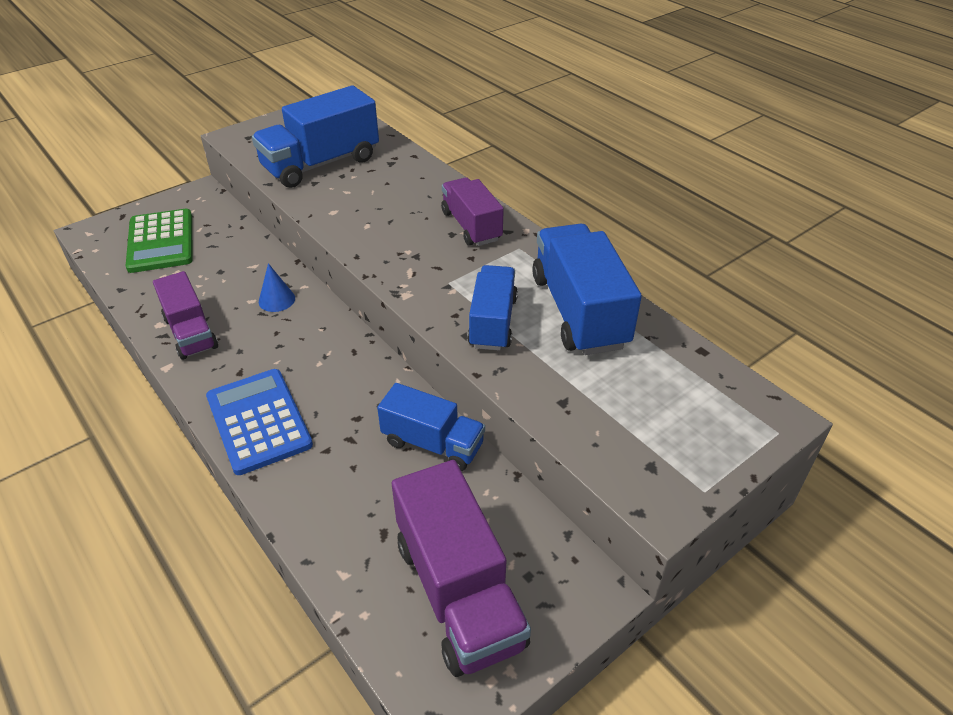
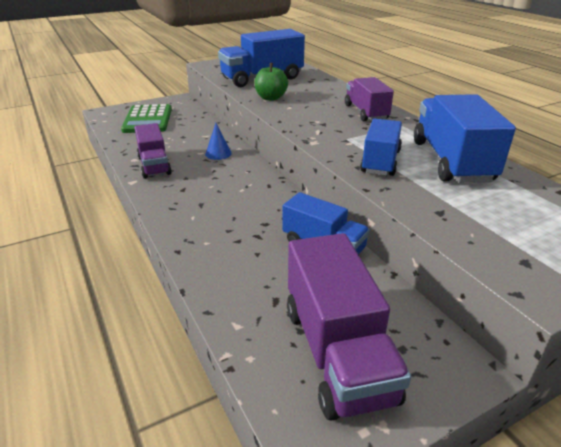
camera: 10 degrees right, 10 degrees down
(259, 421) = (190, 218): blue calculator -> none
(339, 207) = (271, 98): none -> green apple

